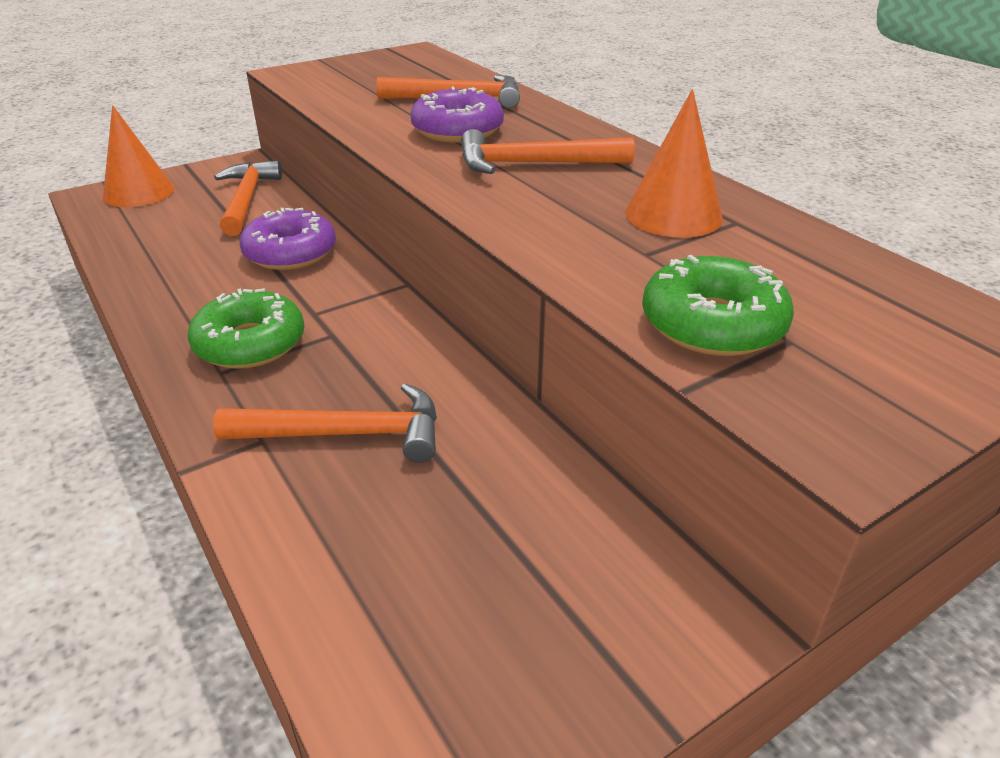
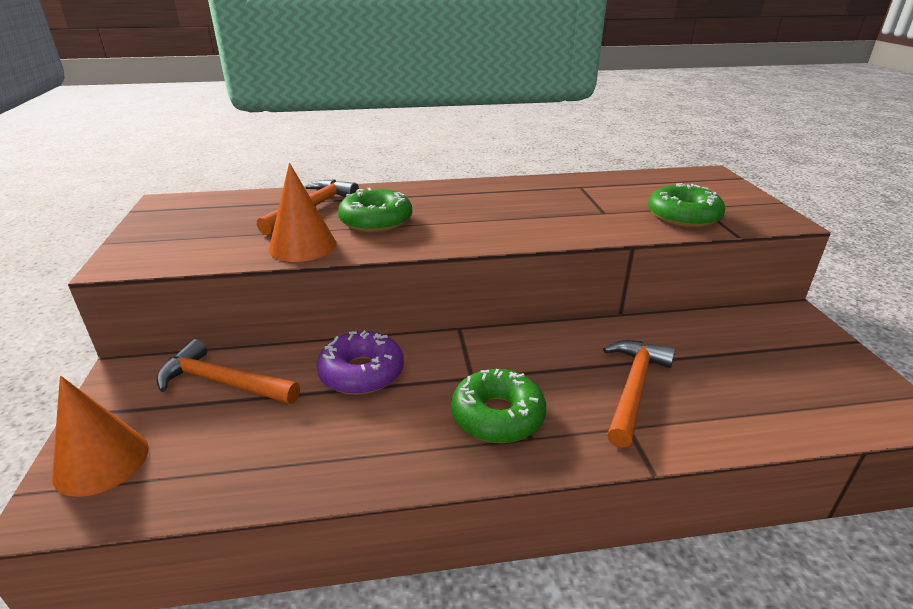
camera: 65 degrees left, 5 degrees down
(457, 130) = (376, 221): purple donut -> green donut
(533, 164) = (462, 212): orange hammer -> none
(673, 215) = (564, 196): orange cone -> orange cone (302, 246)

